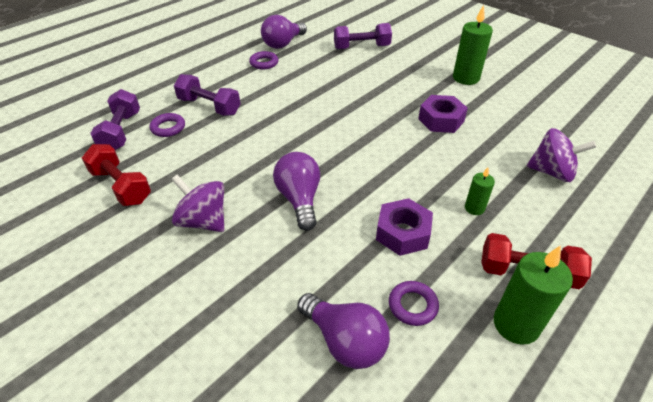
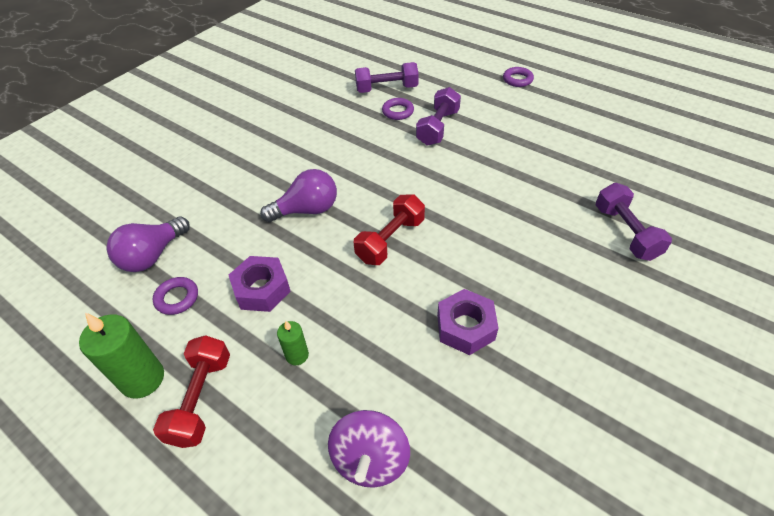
camera: 85 degrees right, 5 degrees up
(121, 186) = (318, 108): red dumbbell -> red dumbbell (390, 240)
(203, 221) = (280, 158): purple spinning top -> none
(264, 63) = (538, 149): purple ring -> purple ring (517, 80)
(283, 44) = (592, 157): purple light bulb -> none
(466, 78) = (593, 365): green candle -> none

